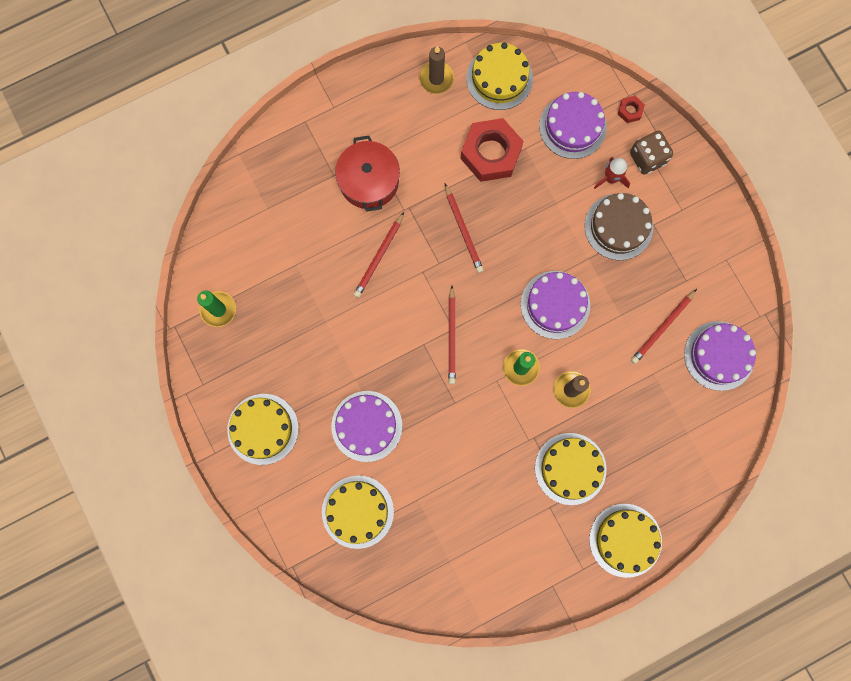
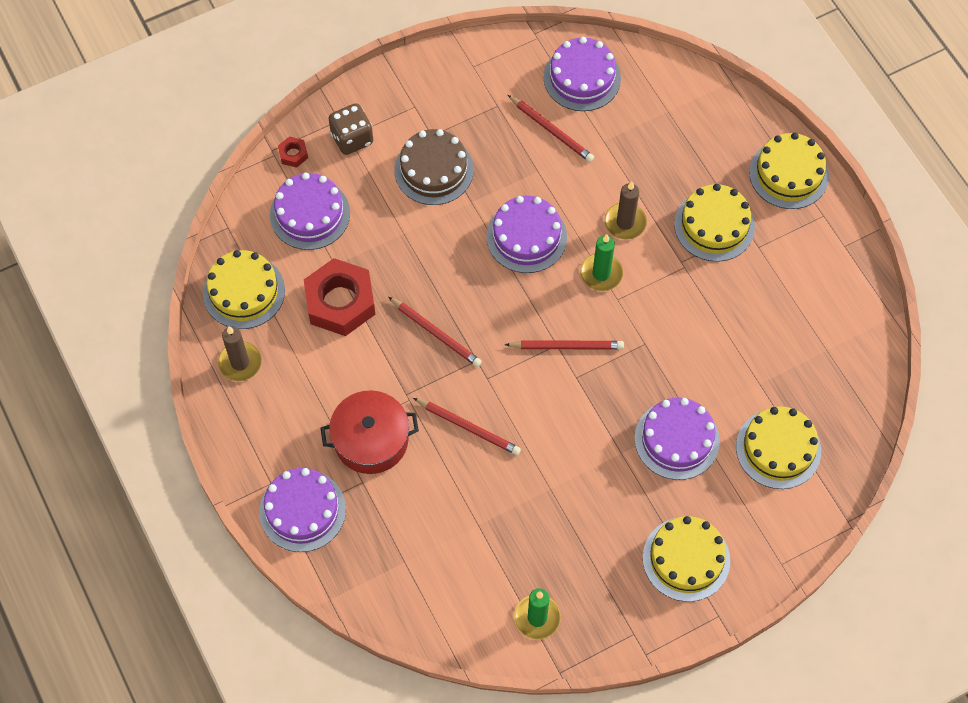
camera: 90 degrees left, 15 degrees down
(310, 131) = (302, 510): none -> purple cake
(463, 230) = (435, 333): red pencil -> red pencil turned 60 degrees clockwise
(611, 178) = (375, 176): red rocket -> none

